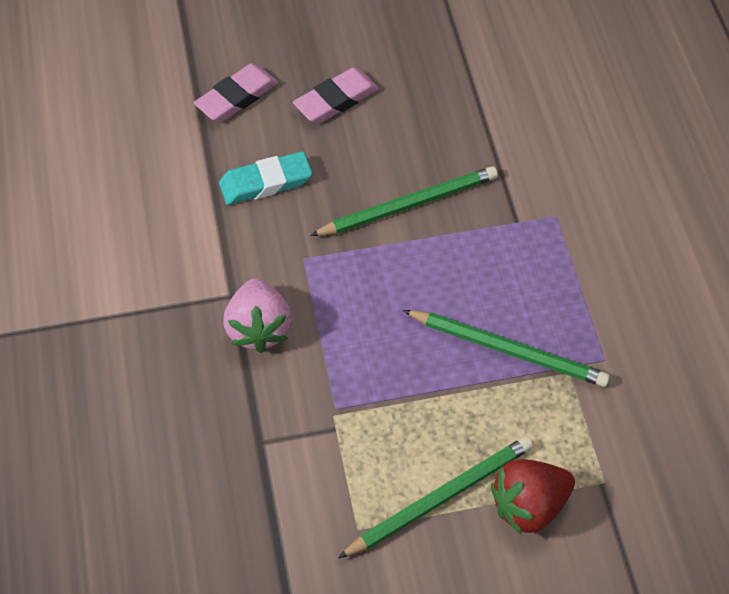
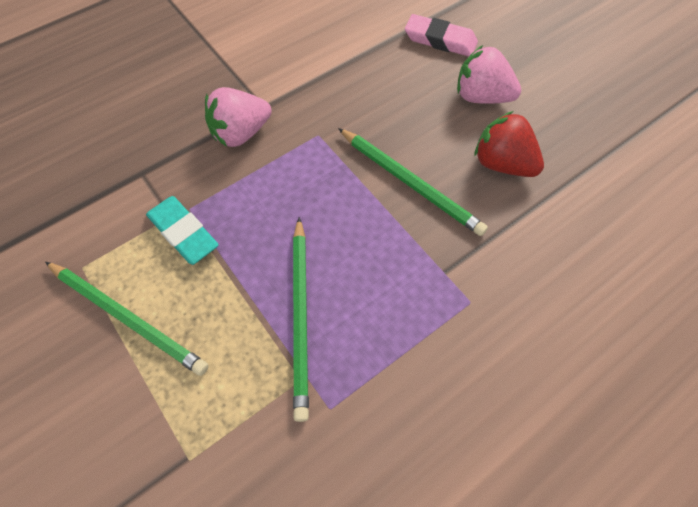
camera: 65 degrees right, 5 degrees up
(266, 182) = (374, 86): turquoise eraser -> turquoise eraser (183, 233)
(336, 100) = (481, 97): pink eraser -> pink strawberry
(529, 506) = (141, 396): red strawberry -> red strawberry (502, 163)

